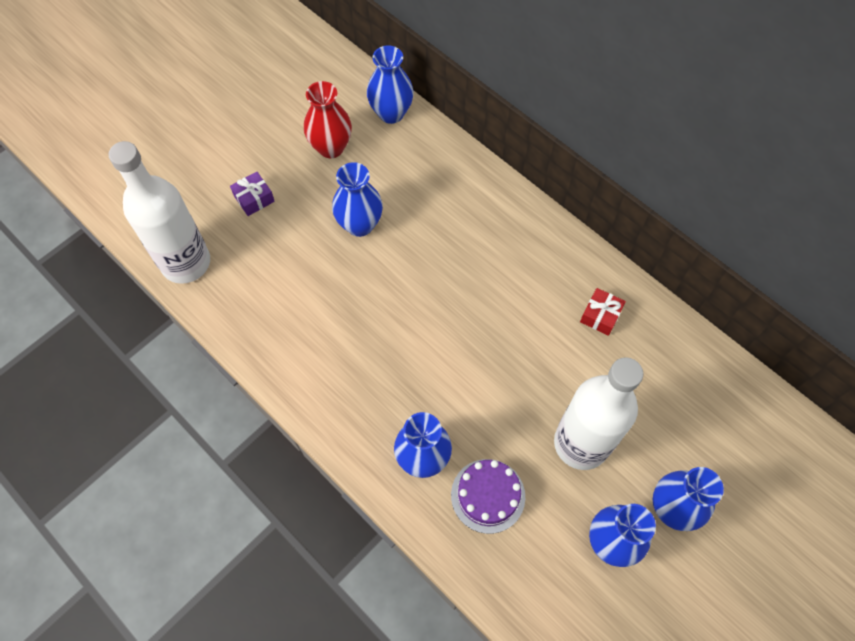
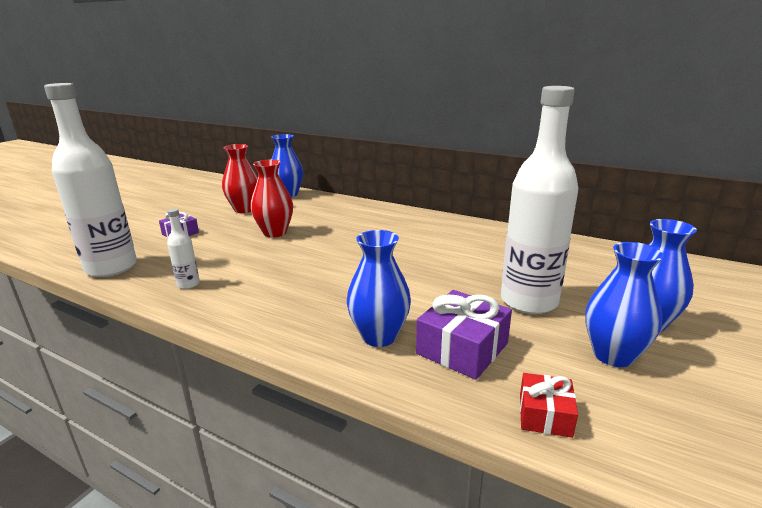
camera: 15 degrees left, 40 degrees down
(262, 319) = (188, 284): none -> white bottle
(360, 225) = (275, 233): blue vase -> red vase
(488, 495) = (462, 348): purple cake -> purple gift
(600, 315) = (492, 242): red gift -> red gift (545, 415)

